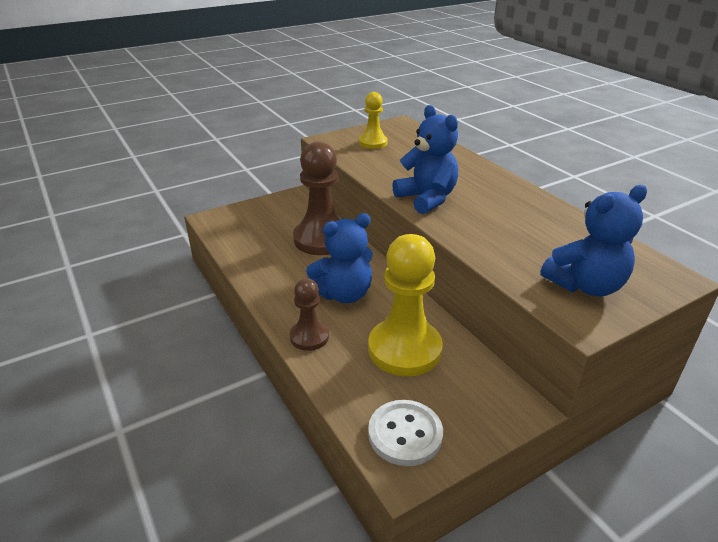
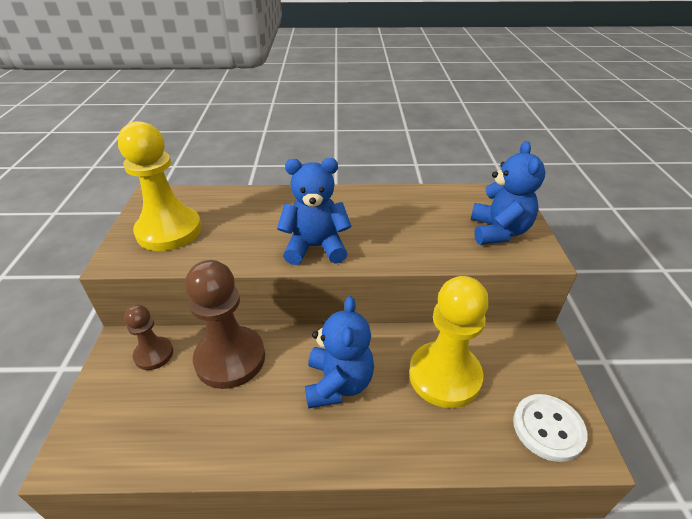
camera: 60 degrees left, 5 degrees up
(309, 337) = (387, 445): brown pawn -> brown pawn (154, 354)
(373, 143) = (169, 231): yellow pawn -> yellow pawn, size x1.84

